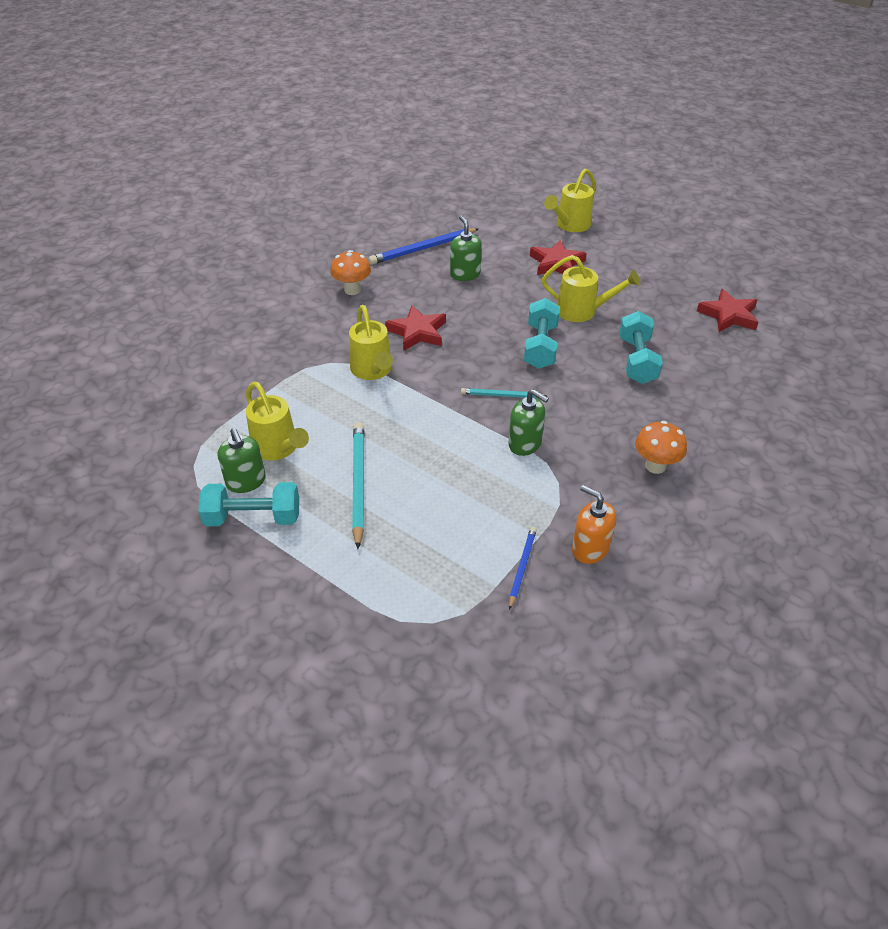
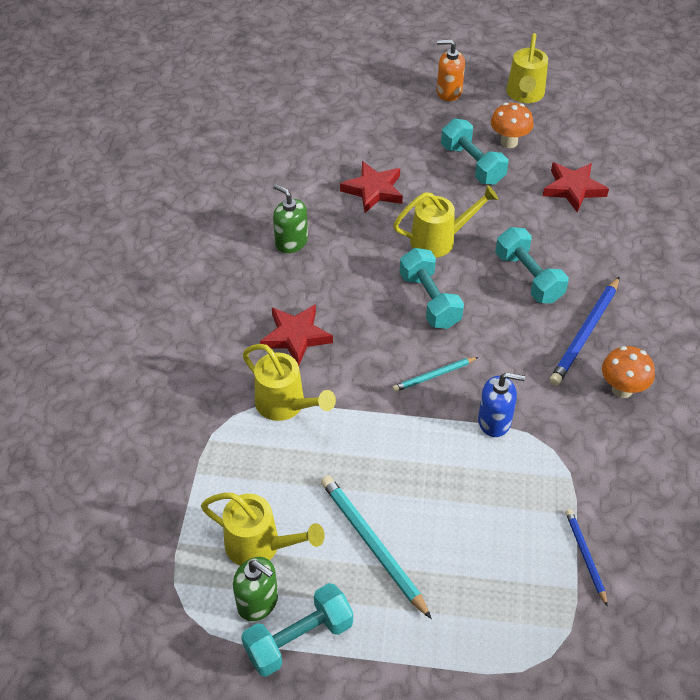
camera: 30 degrees left, 5 degrees up
(352, 290) = (185, 312): orange mushroom -> orange mushroom (509, 142)
(423, 249) = (222, 226): blue pencil -> blue pencil (585, 333)
(525, 444) = (494, 421): green soap dispenser -> blue soap dispenser
(570, 225) = (353, 136): yellow watering can -> yellow watering can (524, 95)
(590, 549) = (627, 506): orange soap dispenser -> orange soap dispenser (448, 92)
(652, 272) = (472, 164): none -> turquoise dumbbell

